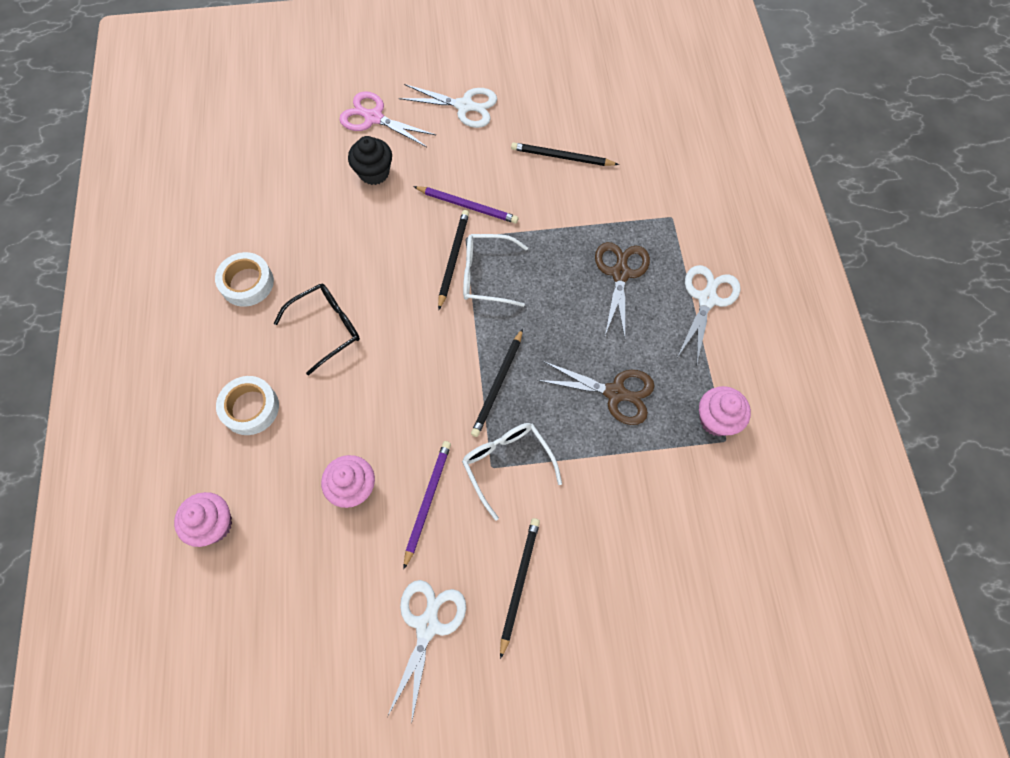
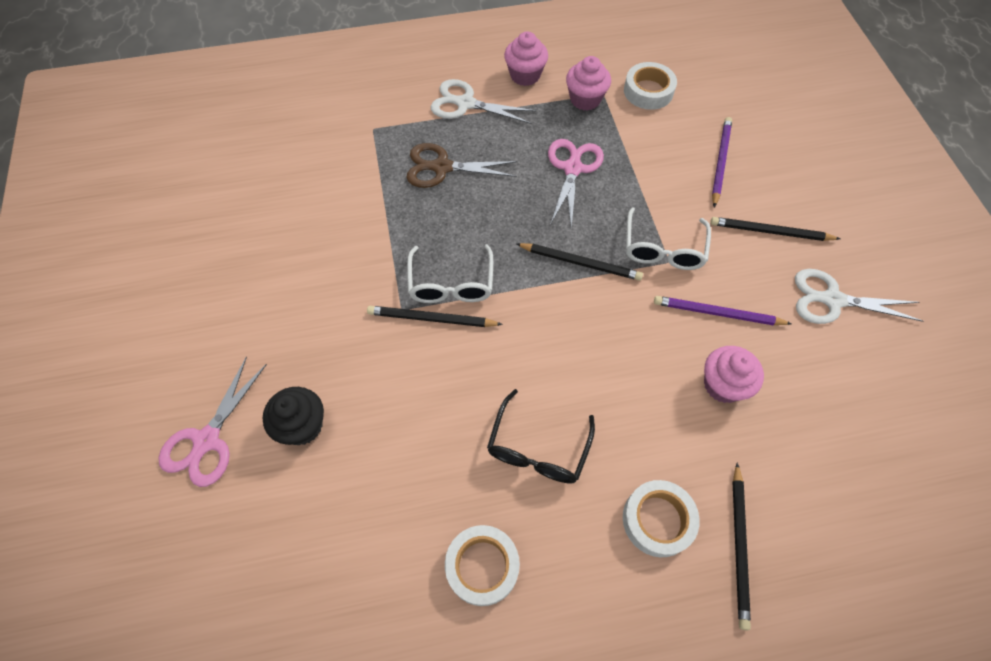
camera: 95 degrees left, 5 degrees down
(214, 524) = (807, 531): pink cupcake -> pink cupcake (525, 75)
(326, 328) = (538, 447): black glasses -> black glasses turned 120 degrees counterclockwise
(464, 106) = (201, 329): white scissors -> none
(467, 206) = (357, 311): purple pencil -> purple pencil (720, 162)
(507, 465) = (663, 248): white glasses -> white glasses turned 45 degrees counterclockwise
(562, 157) = (291, 223): black pencil -> black pencil (739, 546)
(615, 393) = (572, 168): brown scissors -> pink scissors
(732, 493) = (648, 91): none -> white tape

